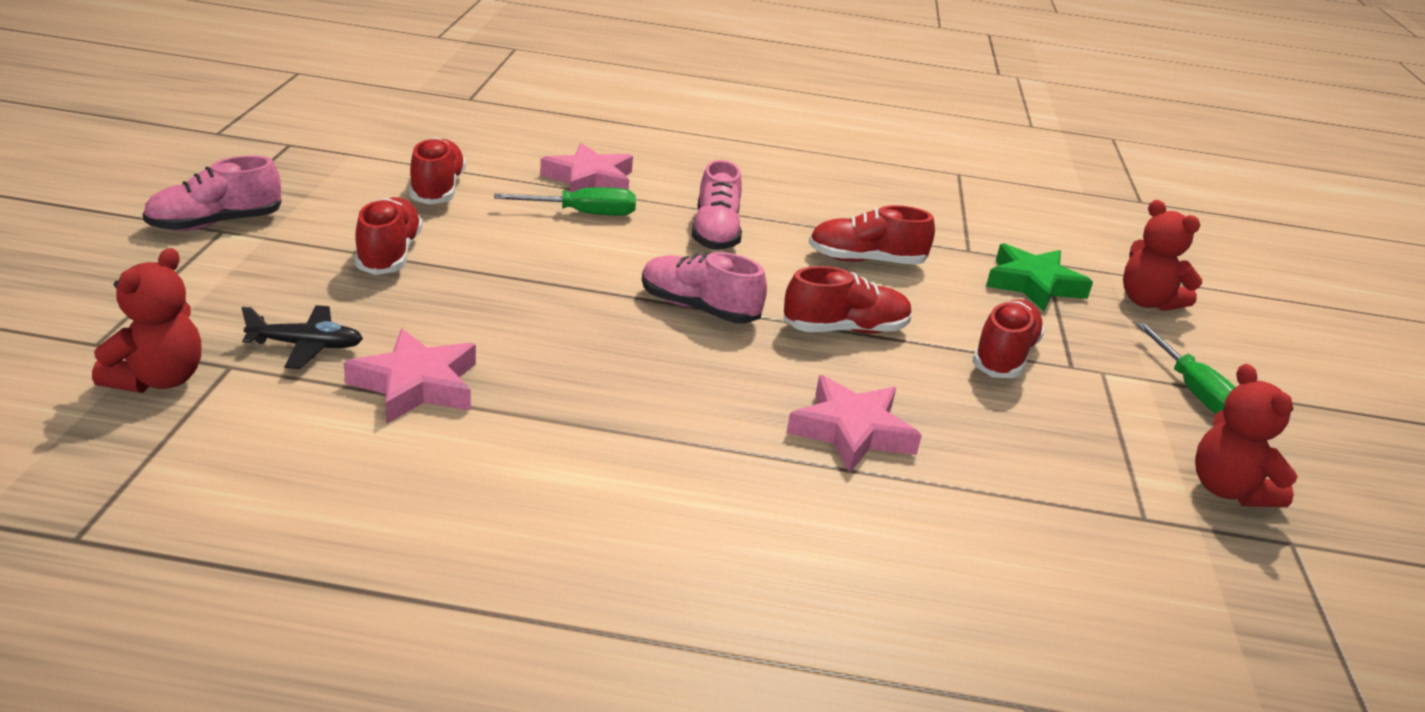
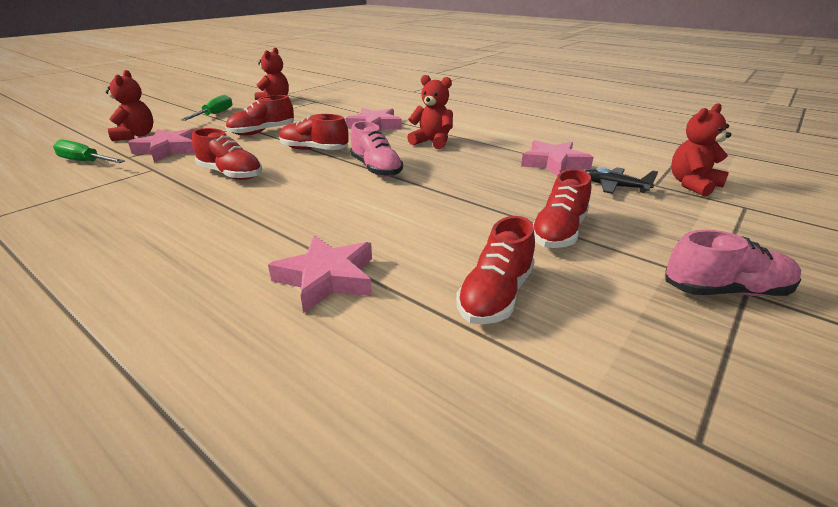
camera: 145 degrees left, 0 degrees up
(583, 213) = (376, 240): green screwdriver -> green screwdriver (85, 162)
(681, 399) = (432, 142): none -> red teddy bear
(715, 233) = (294, 206): pink shoe -> none
(1033, 284) = (168, 150): green star -> pink star

